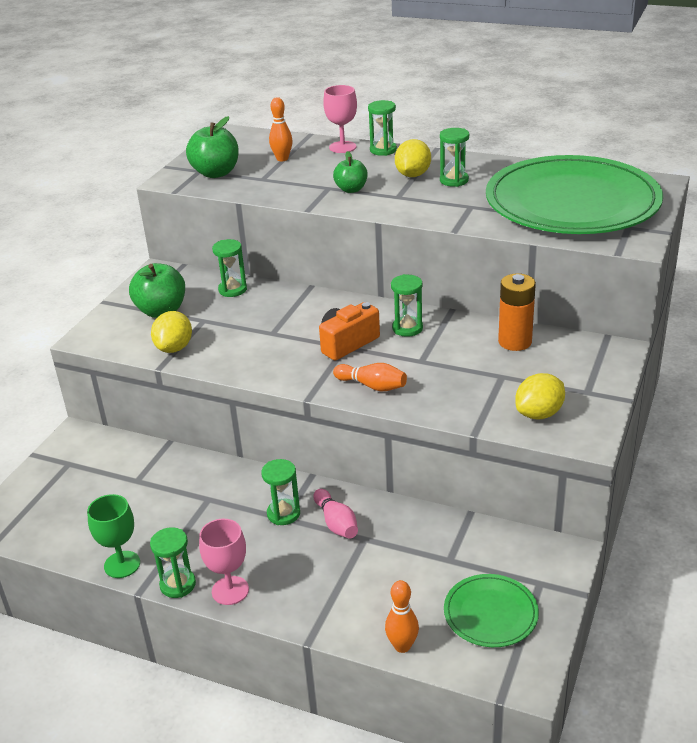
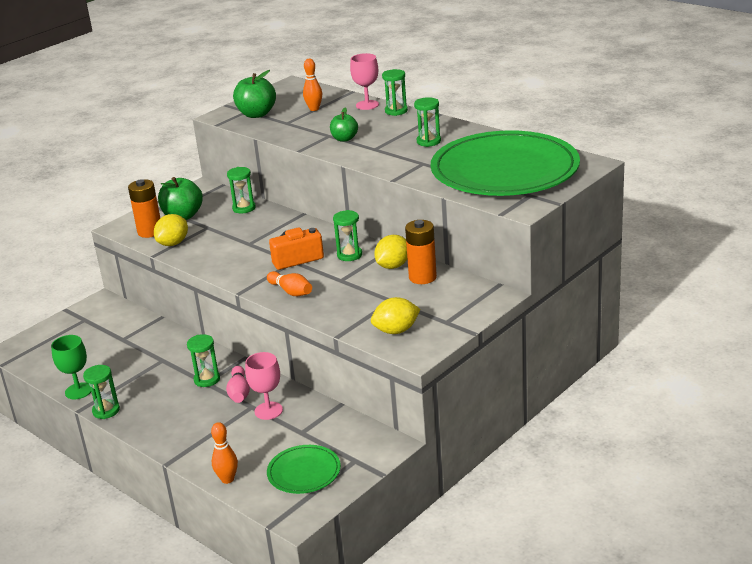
camera: 20 degrees right, 5 degrees down
(132, 337) = (150, 232): none -> orange battery
(230, 590) = (137, 421): pink goblet -> pink goblet (268, 411)
(413, 175) = (401, 133): yellow lemon -> yellow lemon (393, 266)

